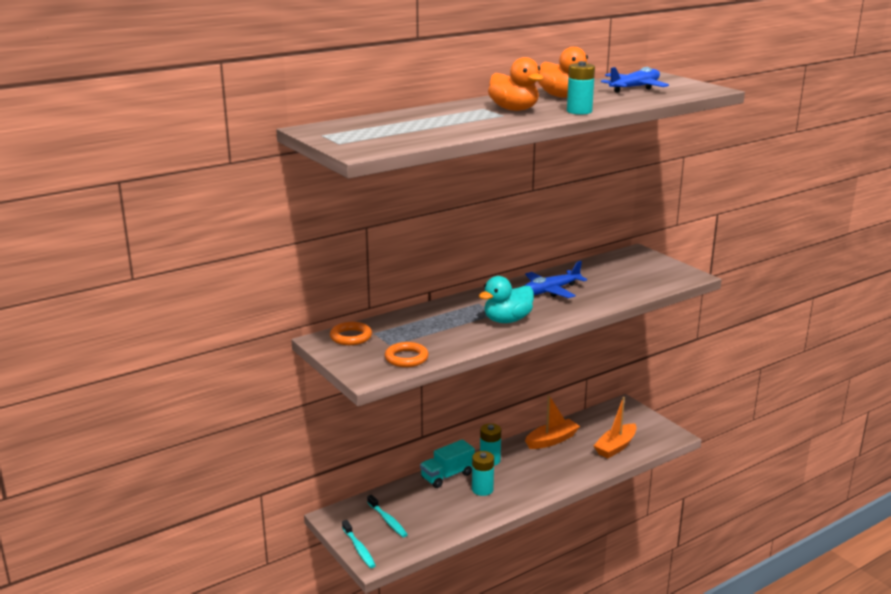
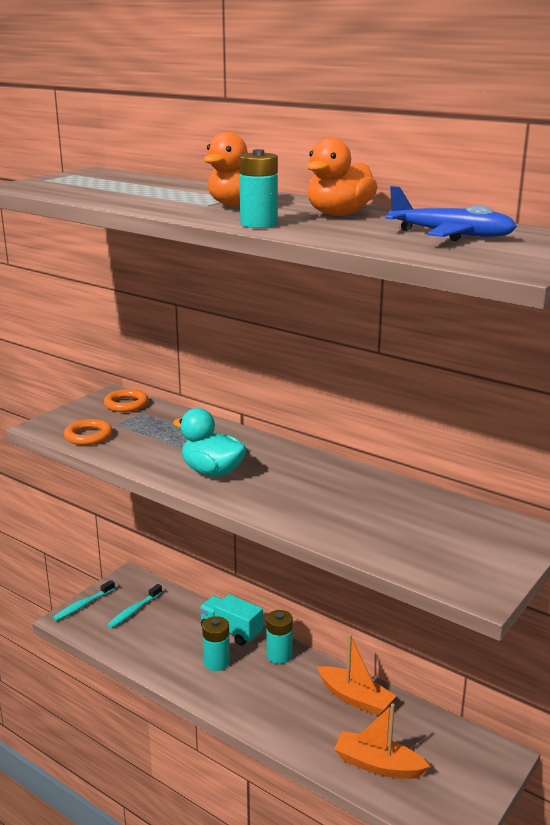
camera: 70 degrees right, 0 degrees up
(550, 291) = (321, 485): blue plane -> none

